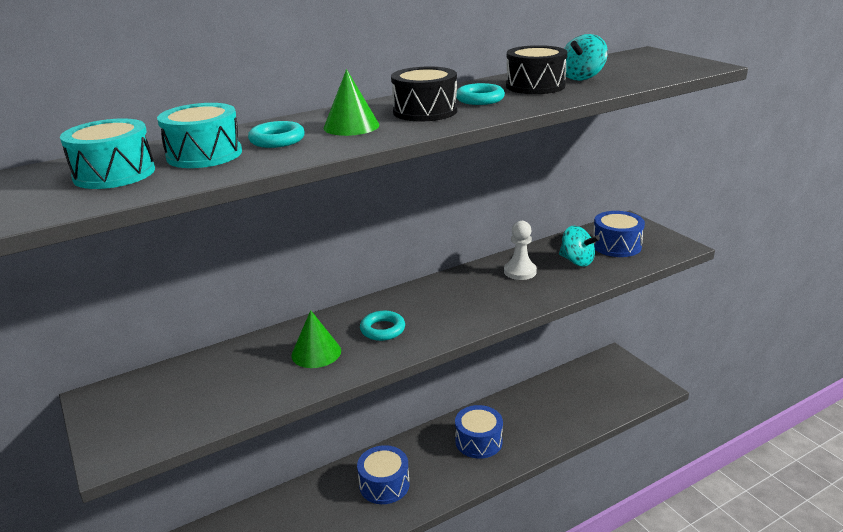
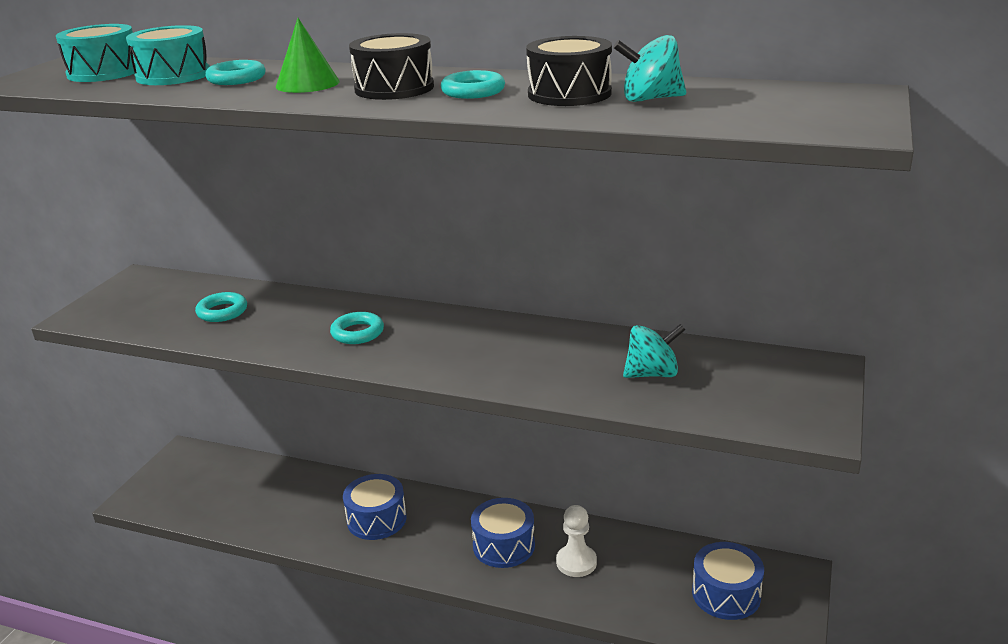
camera: 50 degrees right, 0 degrees up
(248, 374) = (222, 312): none -> turquoise ring
(316, 353) = (284, 322): green cone -> none
(520, 272) = (572, 351): white pawn -> white pawn (576, 562)
(577, 261) = (652, 374): turquoise spinning top -> turquoise spinning top turned 105 degrees counterclockwise
(616, 245) = (738, 383): blue drum -> blue drum (726, 594)

